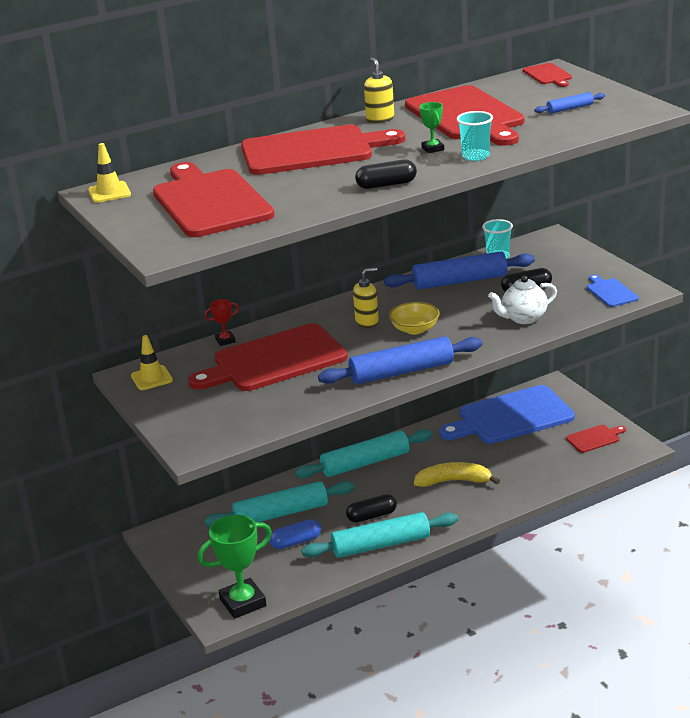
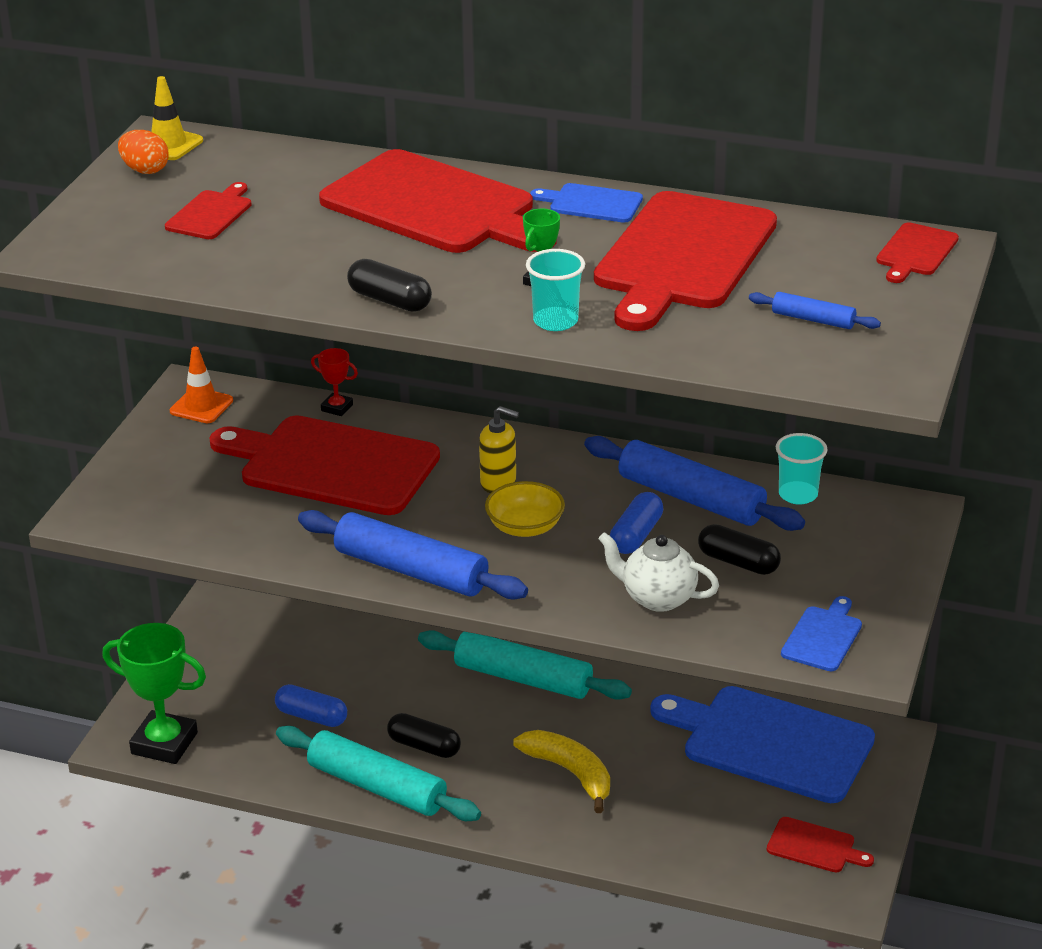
camera: 45 degrees right, 5 degrees up
(125, 205) = (145, 170): none -> orange egg
(152, 378) = (201, 406): yellow traffic cone -> orange traffic cone
(210, 202) = (211, 214): red cutting board -> red cutting board, size x0.44
(281, 513) = (351, 673): turquoise rolling pin -> none
(380, 119) = (592, 203): yellow soap dispenser -> blue cutting board
(467, 305) = (636, 535): none -> blue capsule

